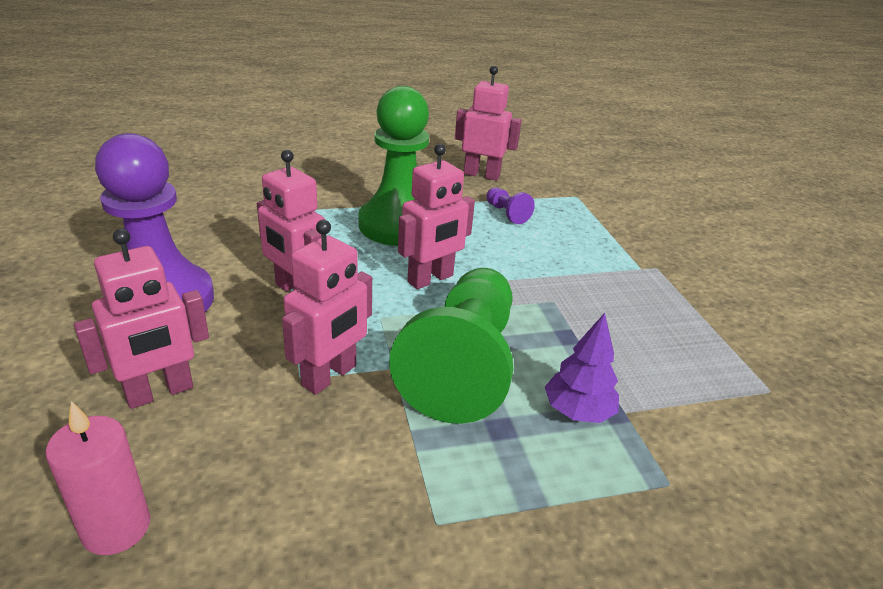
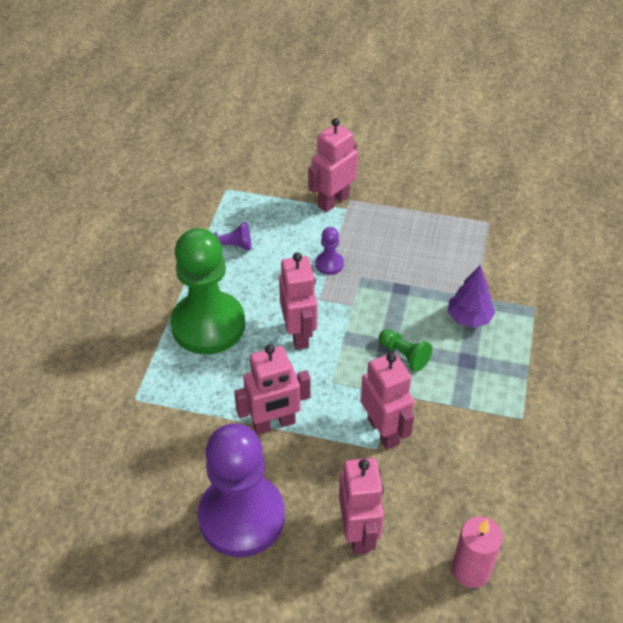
camera: 60 degrees left, 15 degrees up
(463, 365) = (404, 355): green pawn -> green pawn, size x0.41
(481, 175) = (152, 232): pink robot -> pink robot (333, 201)
(548, 276) = (329, 264): none -> purple pawn

